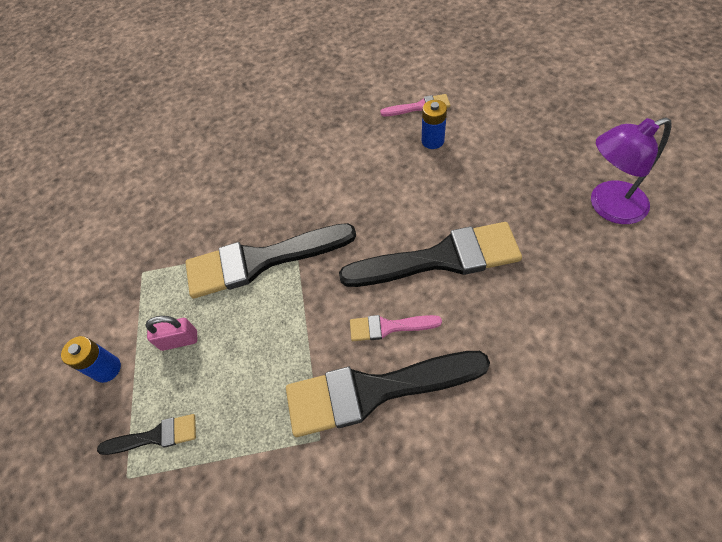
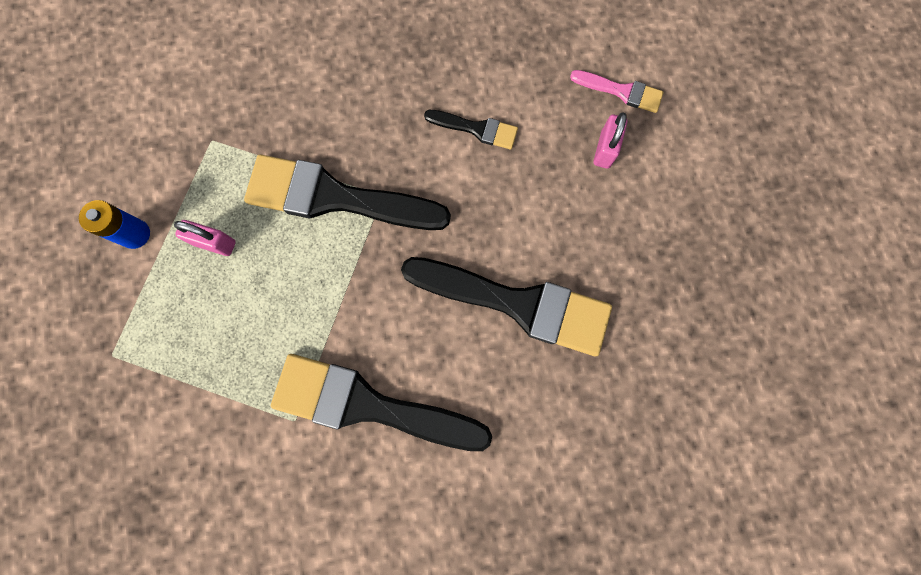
camera: 20 degrees right, 20 degrees up
(155, 436) = (152, 330): black brush -> black brush (476, 129)
(388, 327) = (420, 348): pink brush -> none
(432, 141) = (605, 150): blue battery -> pink padlock
(607, 206) = (734, 348): purple lamp -> none

